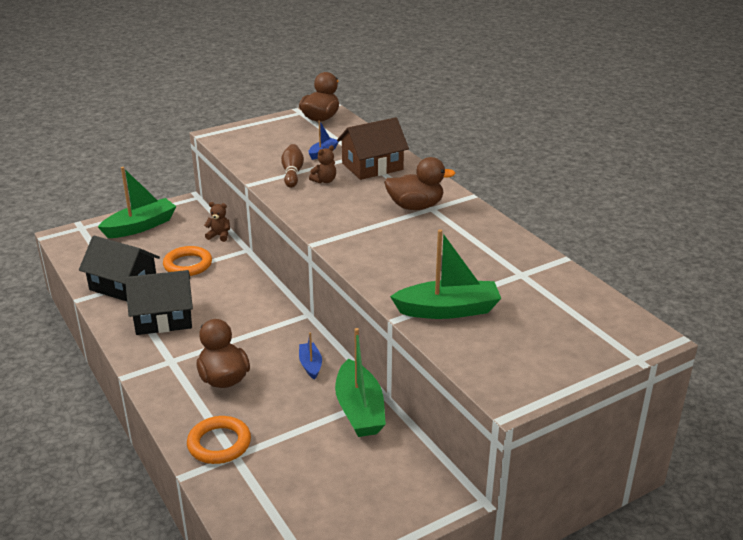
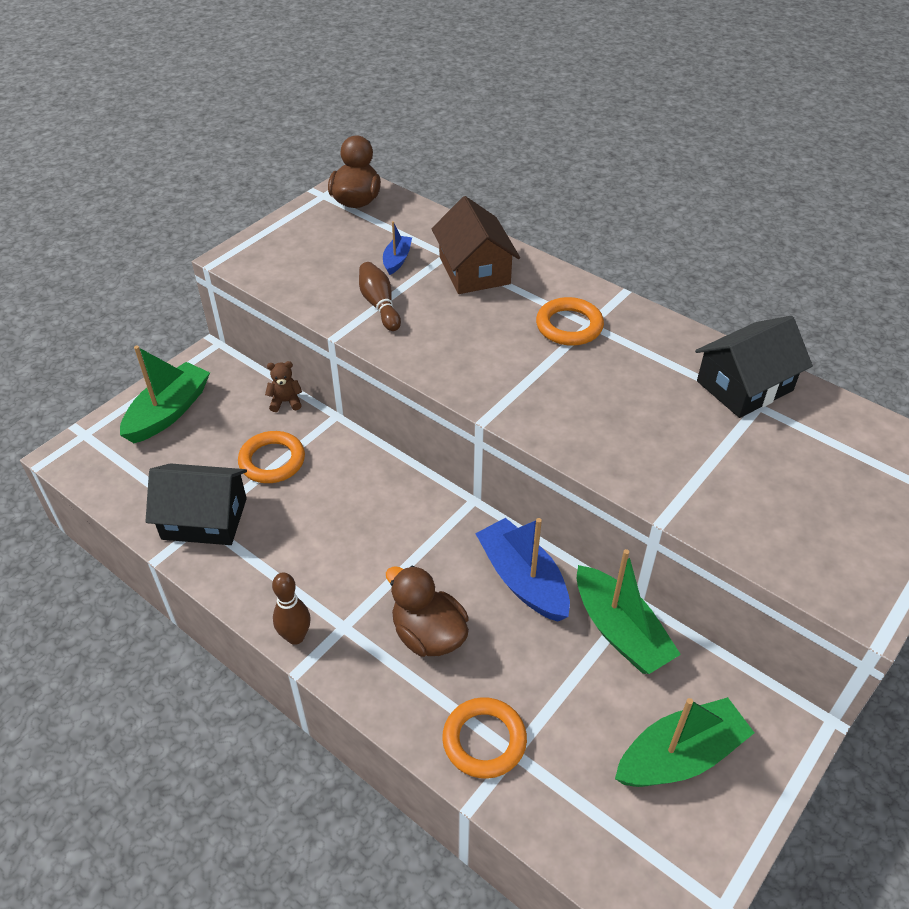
camera: 20 degrees left, 15 degrees up
(136, 358) = (295, 637): none -> brown bowling pin
(163, 318) = (292, 559): black house -> black house (744, 386)
(310, 365) = (523, 580): blue boat -> blue boat, size x1.93
(324, 181) = (429, 308): brown teddy bear -> none
(372, 166) = (474, 270): brown house -> brown house turned 60 degrees counterclockwise
(415, 206) = (569, 326): brown duck -> orange ring
(448, 310) = (712, 488): green boat -> green boat (679, 756)

